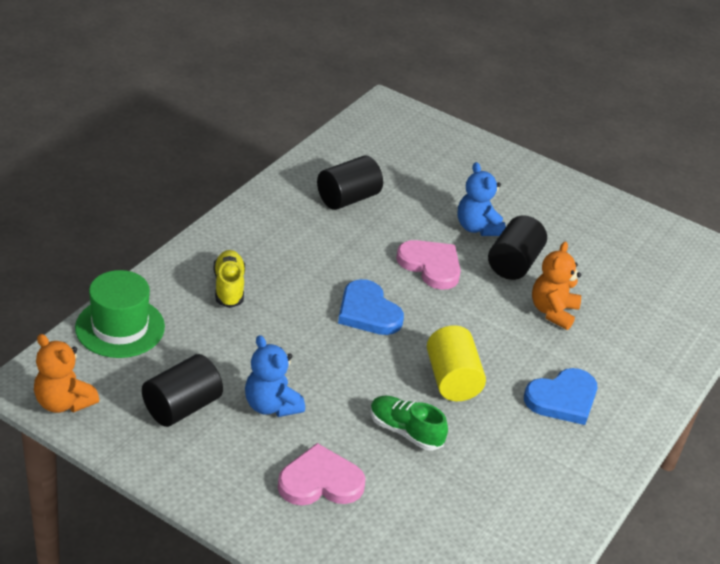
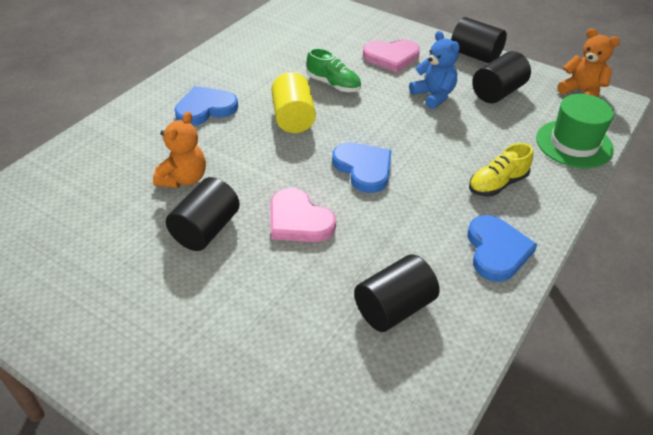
camera: 175 degrees left, 5 degrees up
(189, 480) = (475, 55): none -> black cylinder
(229, 287) = (497, 184): yellow shoe -> yellow shoe turned 60 degrees clockwise
(251, 230) = (496, 250): none -> blue heart
(477, 228) = (236, 275): blue teddy bear -> none

